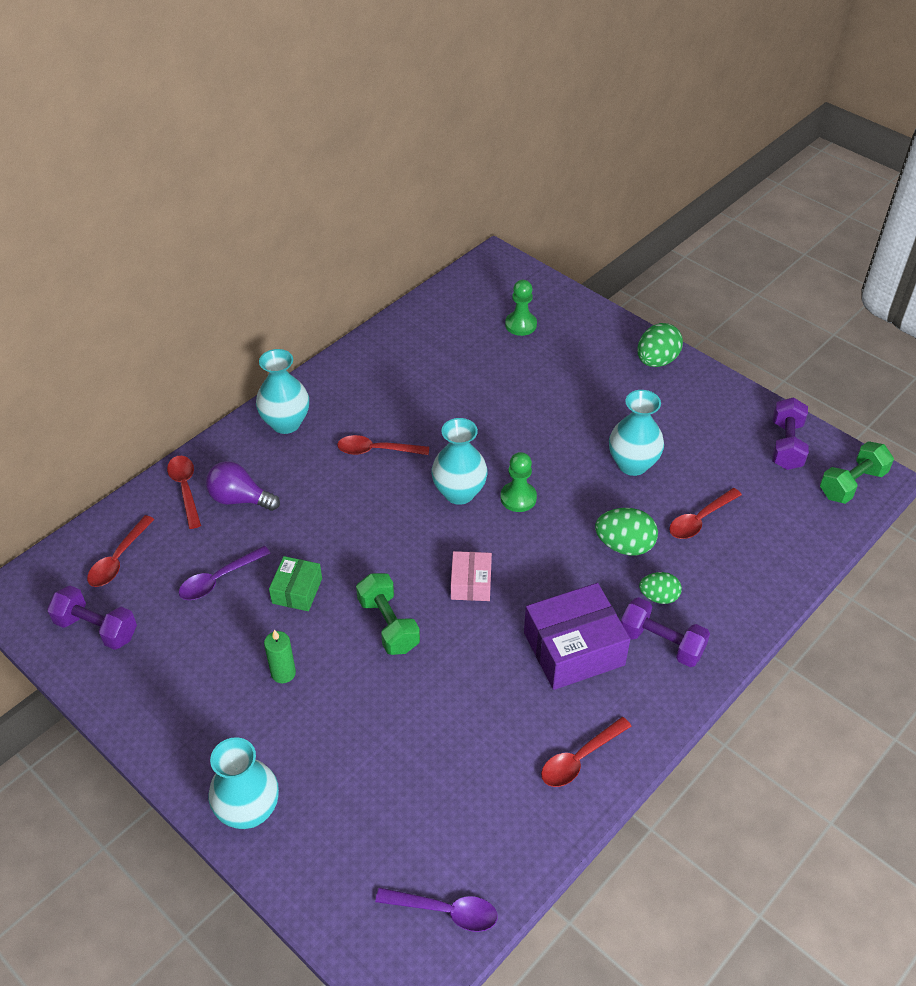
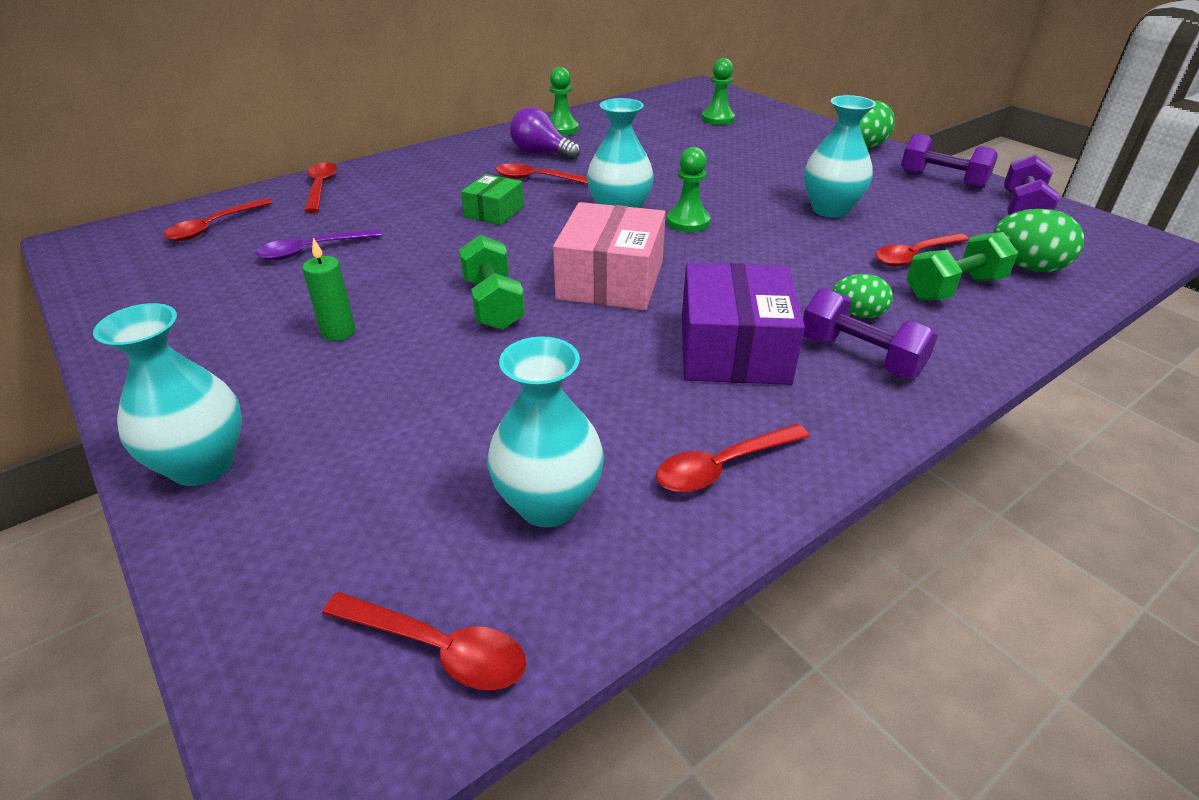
camera: 10 degrees right, 10 degrees down
(96, 629) = (146, 274): purple dumbbell -> purple dumbbell (942, 180)
(239, 499) = (373, 198): purple light bulb -> purple light bulb (541, 153)
(286, 423) = (451, 157): turquoise vase -> turquoise vase (548, 504)
(297, 591) = (396, 267): green box -> green box (494, 212)
(376, 361) = (561, 129): none -> green pawn
(445, 911) = (438, 648): purple spoon -> red spoon
(471, 583) = (610, 280): pink box -> pink box, size x1.81
(574, 649) = (733, 349): purple box -> purple box turned 75 degrees counterclockwise
(624, 545) = (814, 267): green egg -> green egg (1026, 267)
(852, 484) = (1115, 245): green dumbbell -> green dumbbell (953, 288)

